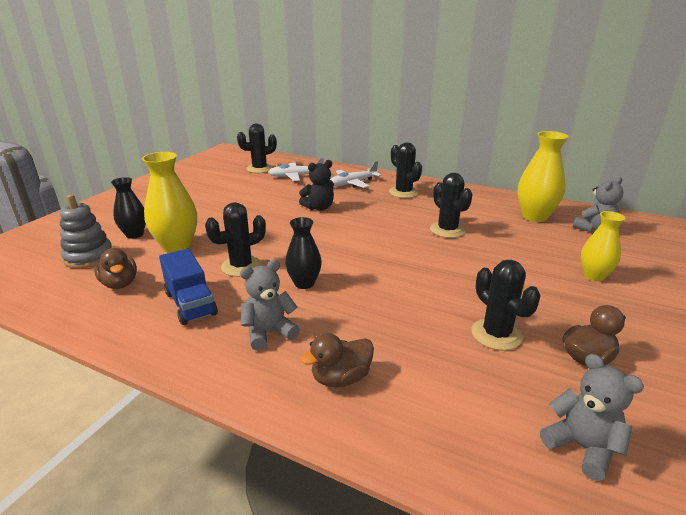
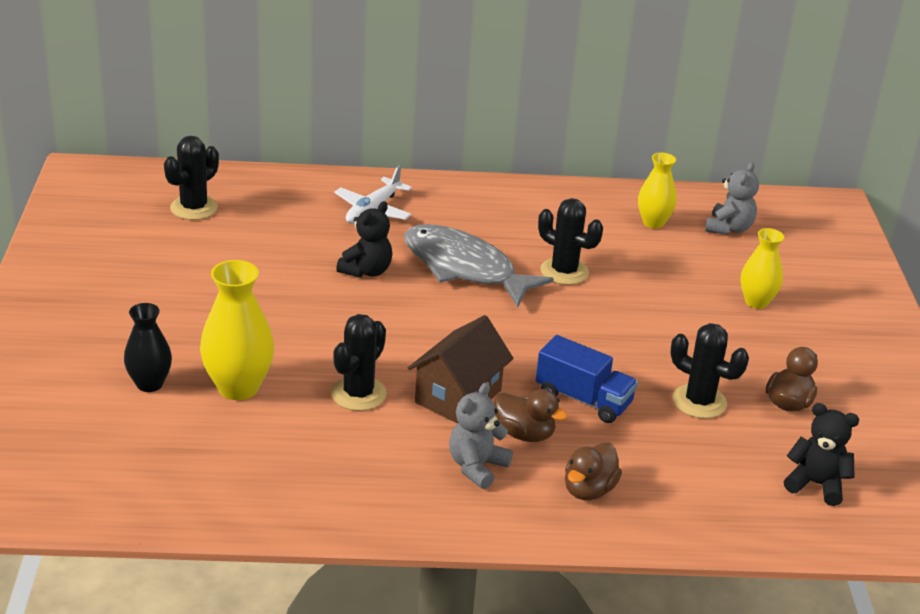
camera: 30 degrees left, 5 degrees up
(89, 257) = (132, 436): grey stacking toy -> none
(120, 284) = (231, 460): brown duck -> brown duck (524, 434)
(190, 303) = (352, 460): blue truck -> blue truck (583, 399)
(295, 176) = (271, 213): white plane -> none
(304, 283) = (458, 396): black vase -> brown house
(380, 217) = (464, 268): none -> grey fish
(403, 192) = (460, 214): black cactus -> none
(534, 216) = (653, 222): yellow vase -> yellow vase, size x0.64
(581, 447) = (816, 484): grey teddy bear -> black teddy bear

